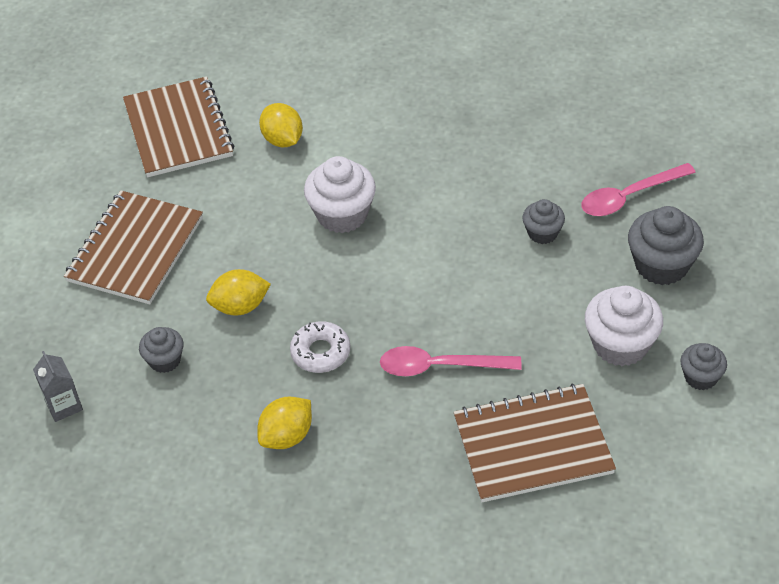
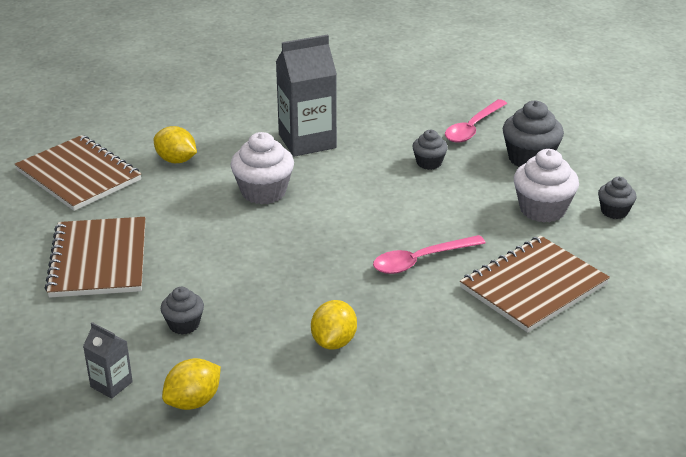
camera: 30 degrees left, 15 degrees down
(240, 306) = (224, 270): yellow lemon -> yellow lemon (193, 401)
(320, 352) = (317, 280): white donut -> none
(432, 157) = (307, 141): none -> grey carton

